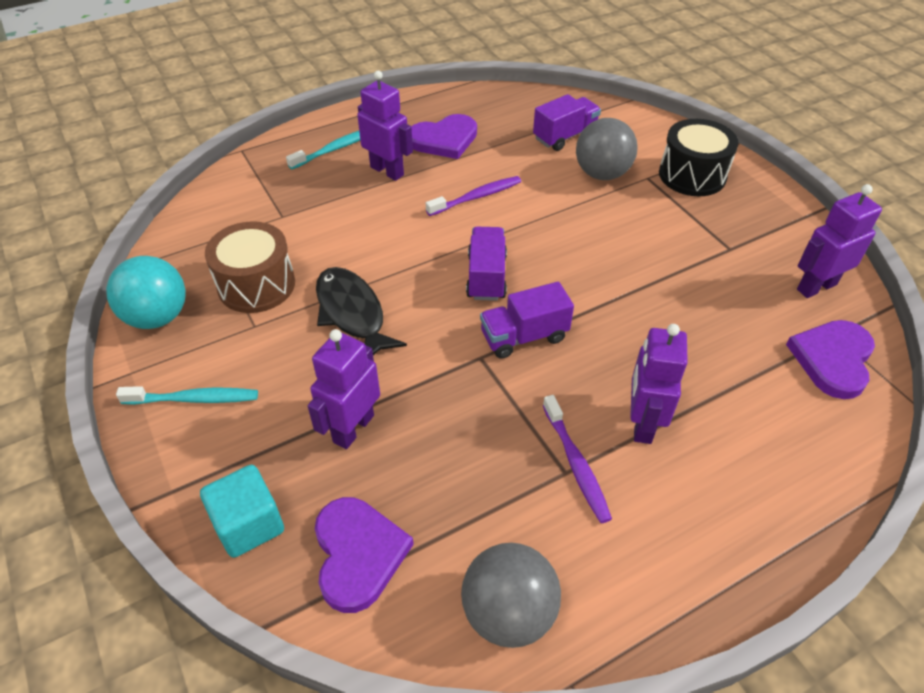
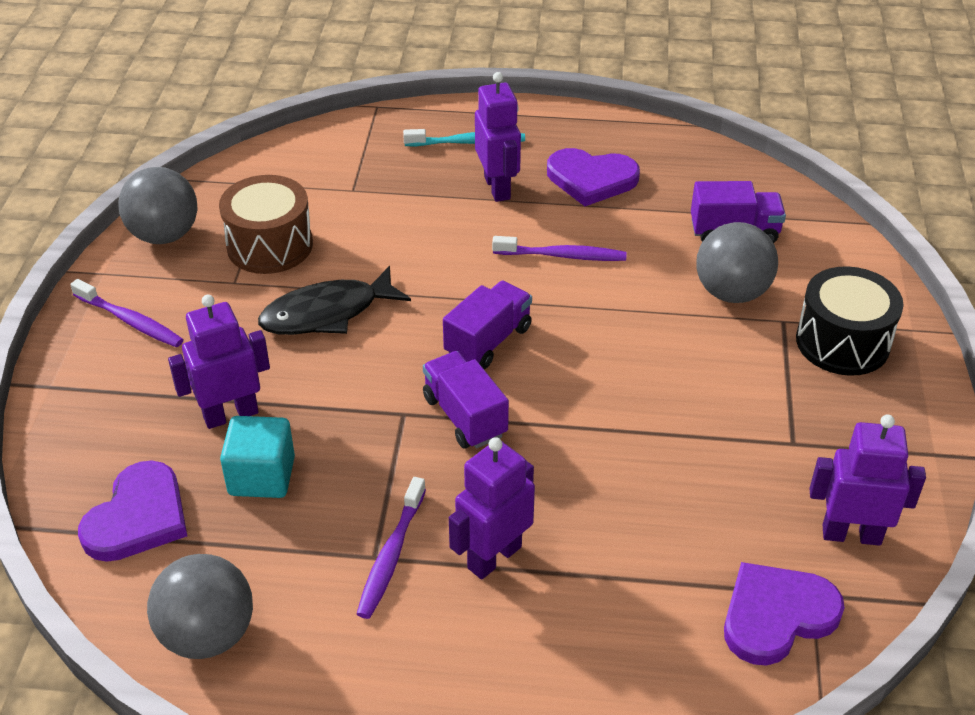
camera: 35 degrees right, 5 degrees down
(158, 317) = (164, 235): turquoise ball -> grey ball
(194, 399) = (130, 321): turquoise toothbrush -> purple toothbrush
(249, 524) = (80, 445): turquoise cube -> turquoise cube (262, 476)
(352, 313) = (327, 313): black fish -> black fish turned 120 degrees counterclockwise
(524, 336) = (465, 416): purple truck -> purple truck turned 45 degrees clockwise

